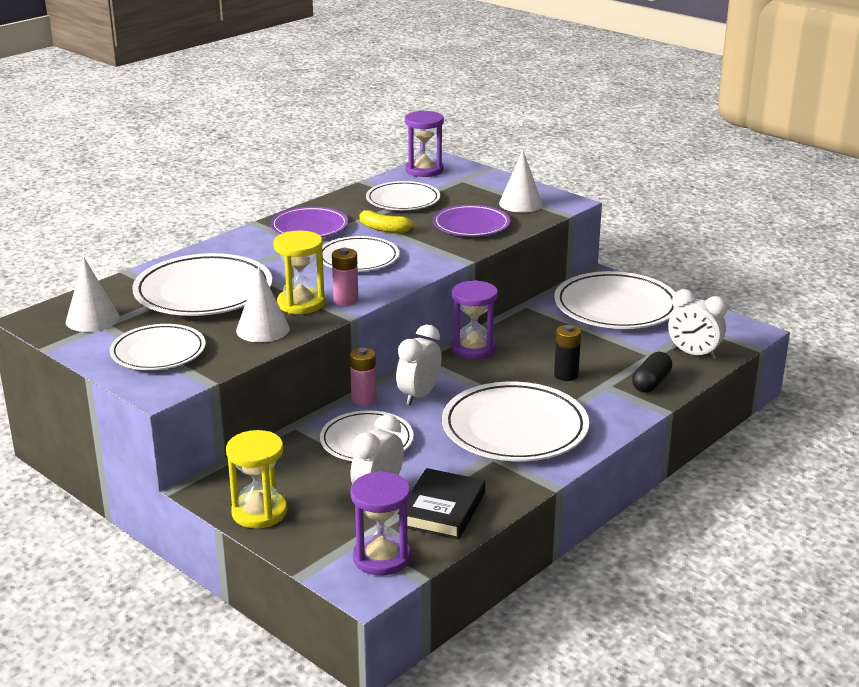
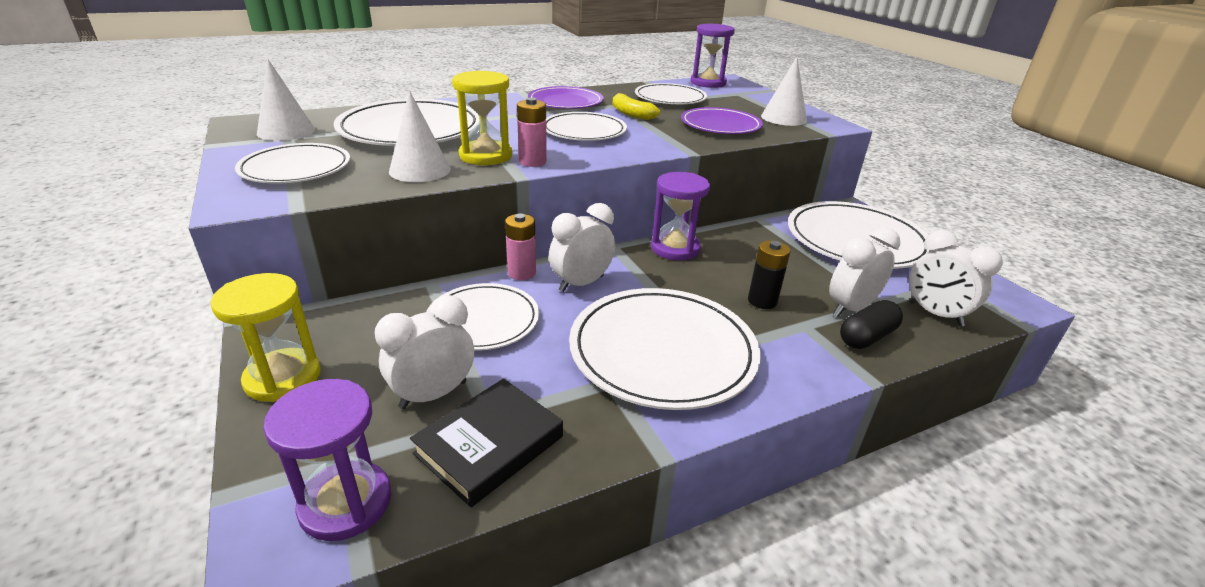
camera: 20 degrees right, 5 degrees up
(632, 365) = (850, 308): none -> white clock

